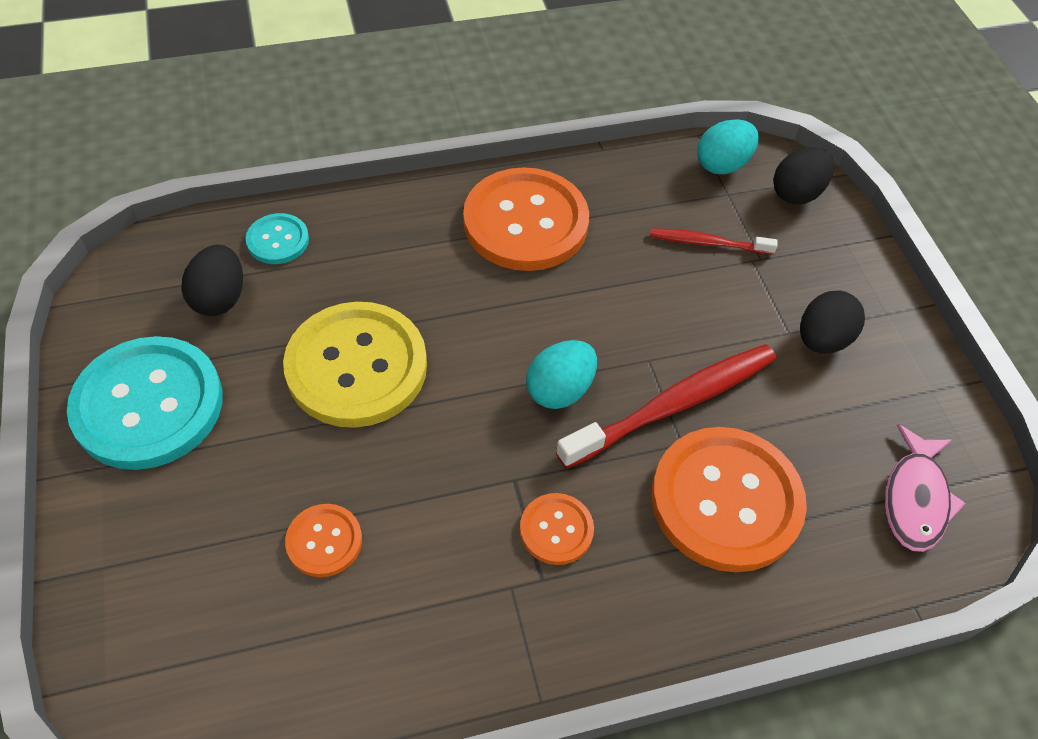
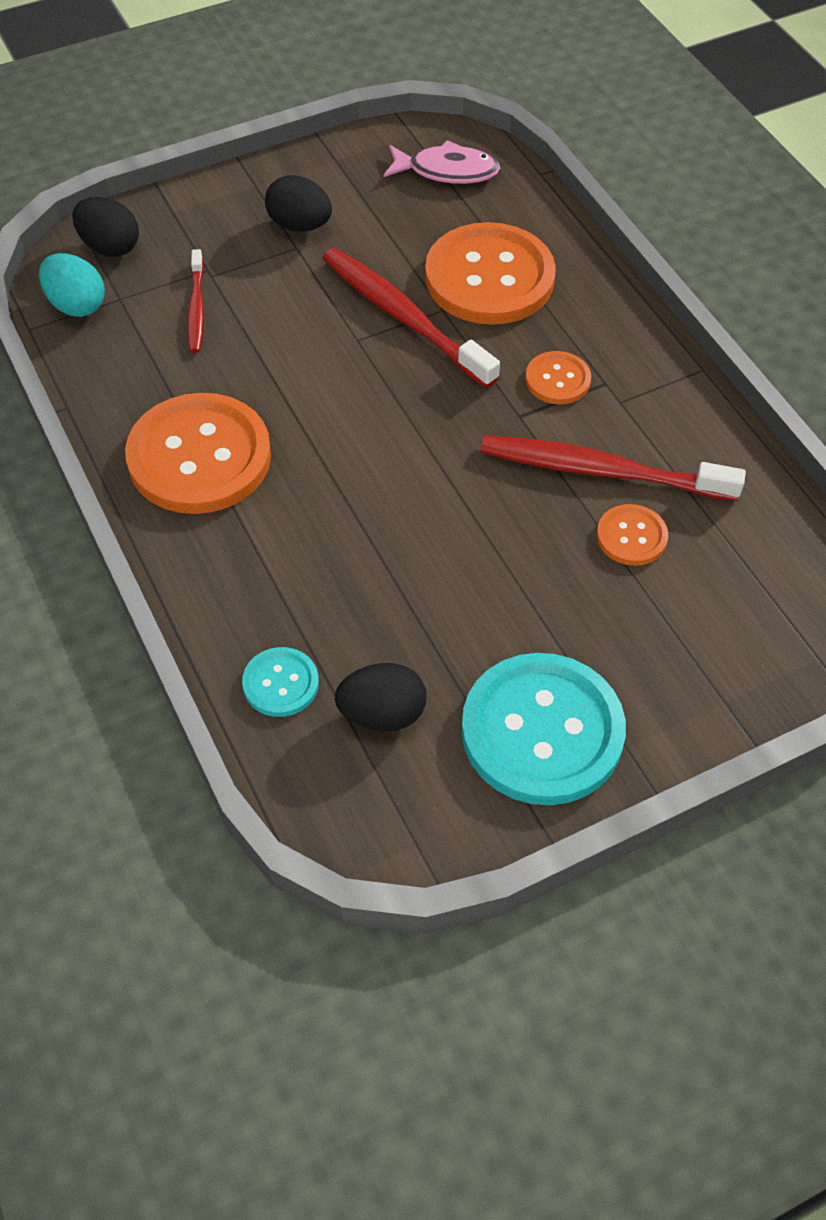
camera: 100 degrees left, 0 degrees up
(356, 367) = (436, 561): yellow button -> none
(416, 539) = (603, 471): none -> red toothbrush
(560, 390) = (413, 397): turquoise egg -> none

